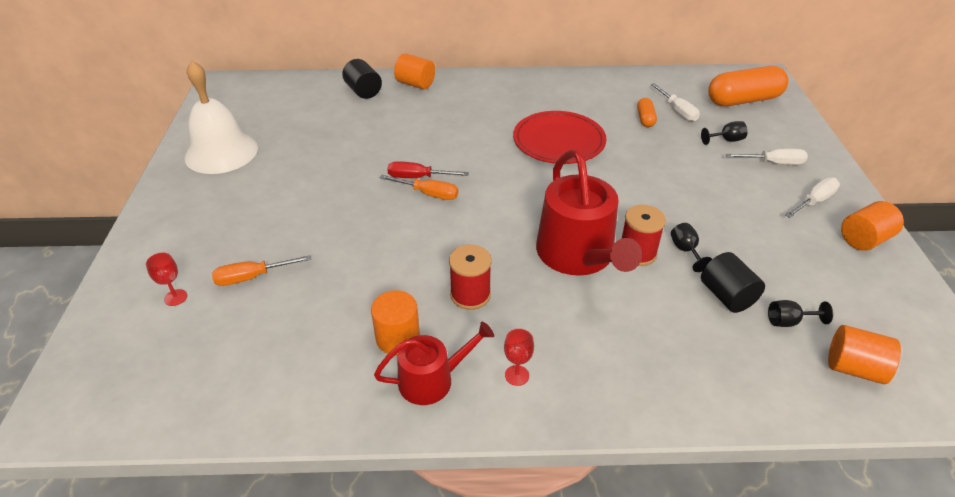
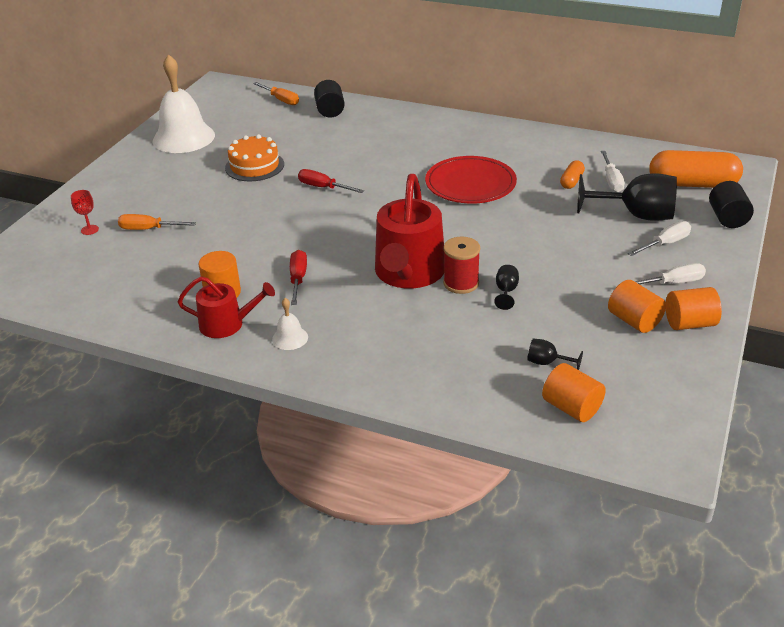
camera: 25 degrees right, 5 degrees down
(326, 169) = (254, 166): none -> orange cake
(415, 84) = (380, 112): orange cylinder -> orange cylinder (634, 321)
(428, 194) = (322, 201): orange screwdriver -> orange screwdriver (281, 100)
(470, 295) = (298, 279): red spool -> red screwdriver
(517, 375) = (290, 338): red goblet -> white bell
(726, 140) = (636, 215): black goblet -> black goblet, size x2.22
(726, 296) = (510, 332): black cylinder -> black cylinder (727, 218)
(773, 163) = (665, 244): white screwdriver -> white screwdriver turned 60 degrees counterclockwise

